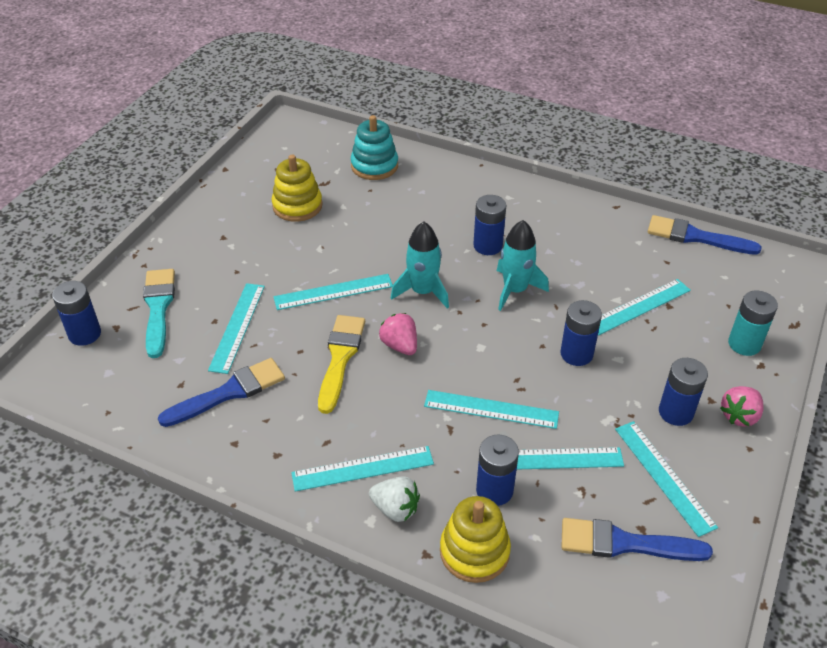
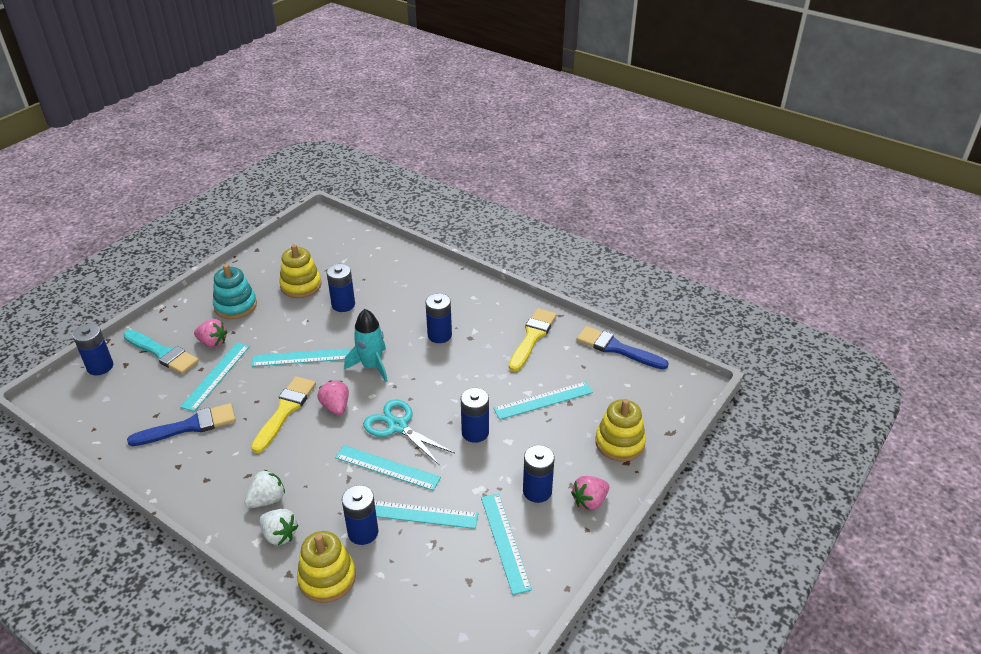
camera: 10 degrees right, 5 degrees down
(158, 308) = (162, 353): turquoise brush -> turquoise brush turned 120 degrees clockwise
(217, 287) = (213, 343): none -> pink strawberry
(358, 223) = (343, 305): none -> blue battery
(362, 468) = (267, 500): turquoise ruler -> white strawberry
(374, 166) = (375, 260): turquoise stacking toy -> turquoise stacking toy (235, 306)
(483, 359) = (398, 426): none -> turquoise scissors
(515, 290) = (447, 374): turquoise rocket -> none
(596, 235) = (532, 337): none -> yellow brush
(625, 543) = (450, 590): blue brush -> none
(744, 344) = (619, 443): turquoise battery -> yellow stacking toy

